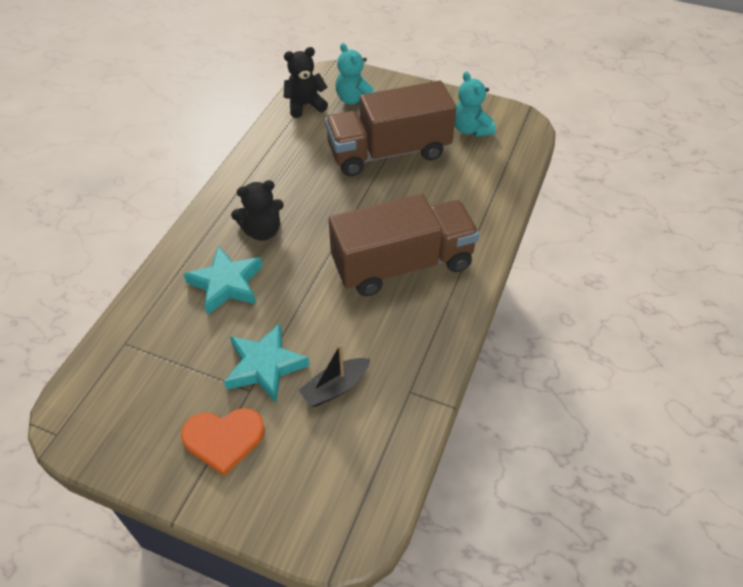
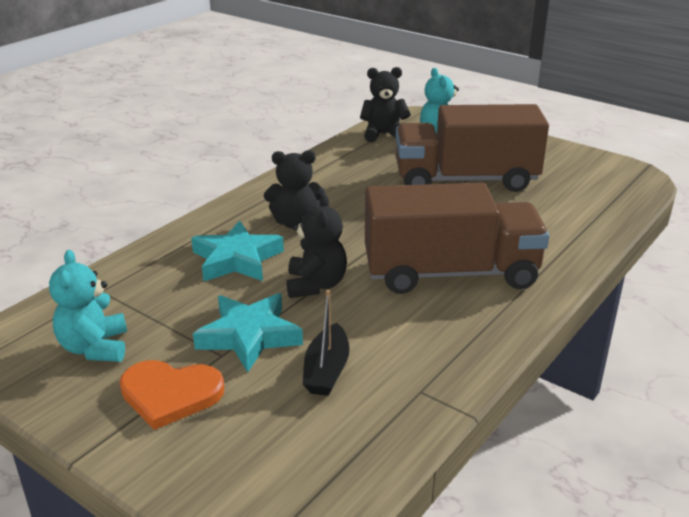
camera: 15 degrees right, 20 degrees down
(300, 300) = (316, 285): none -> black teddy bear
(335, 387) = (326, 370): black boat -> black boat turned 60 degrees counterclockwise
(471, 129) = (570, 173): turquoise teddy bear -> turquoise teddy bear (95, 348)

